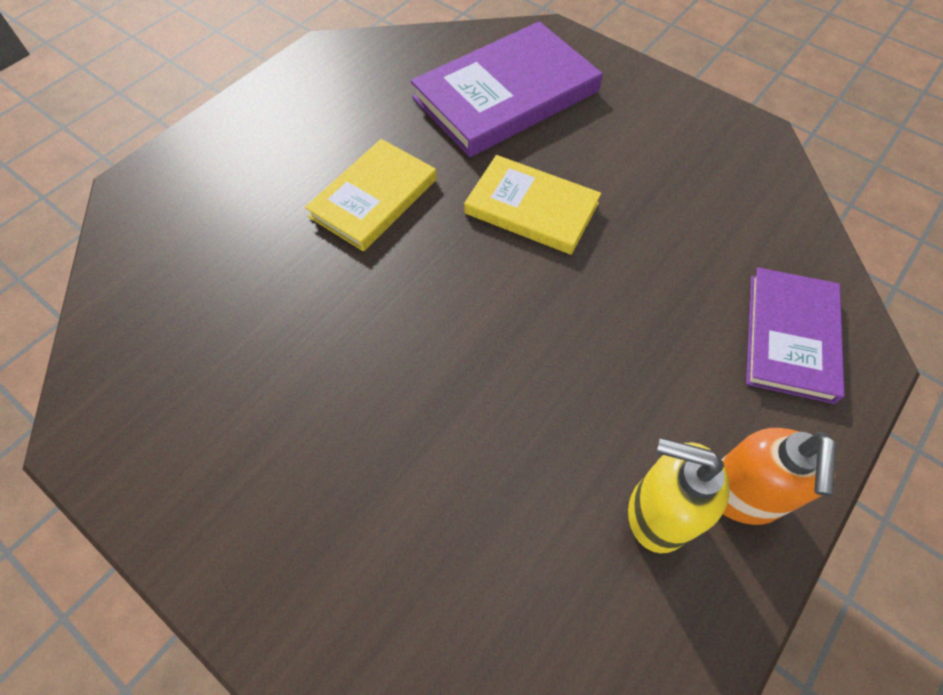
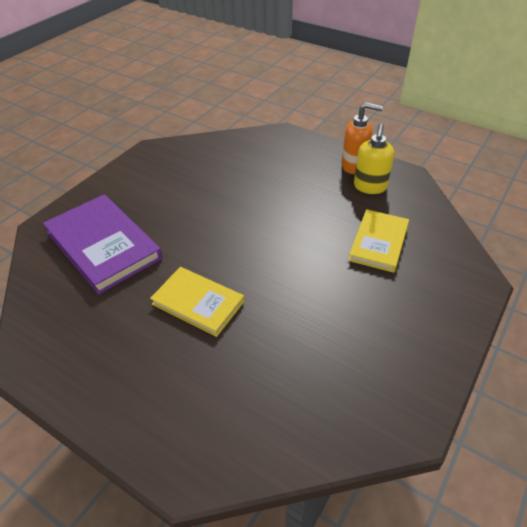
camera: 95 degrees left, 15 degrees down
(531, 208) = (205, 229): yellow book -> yellow book (378, 242)
(790, 336) = (277, 149): purple book -> none

